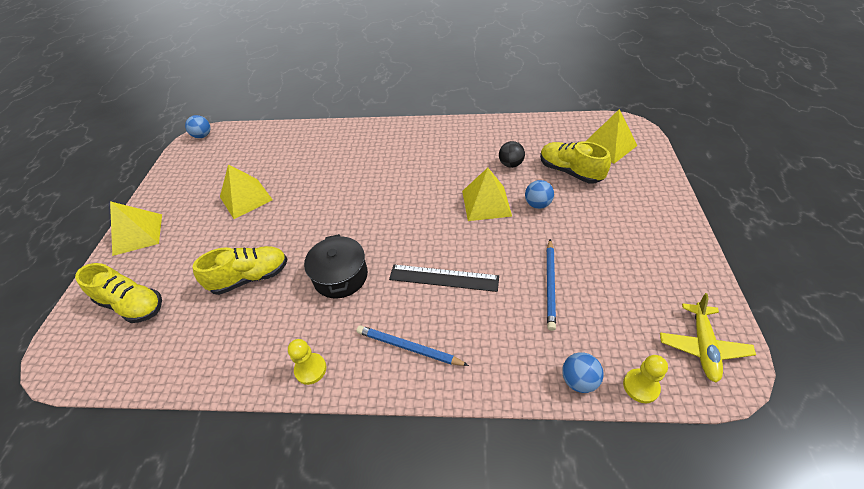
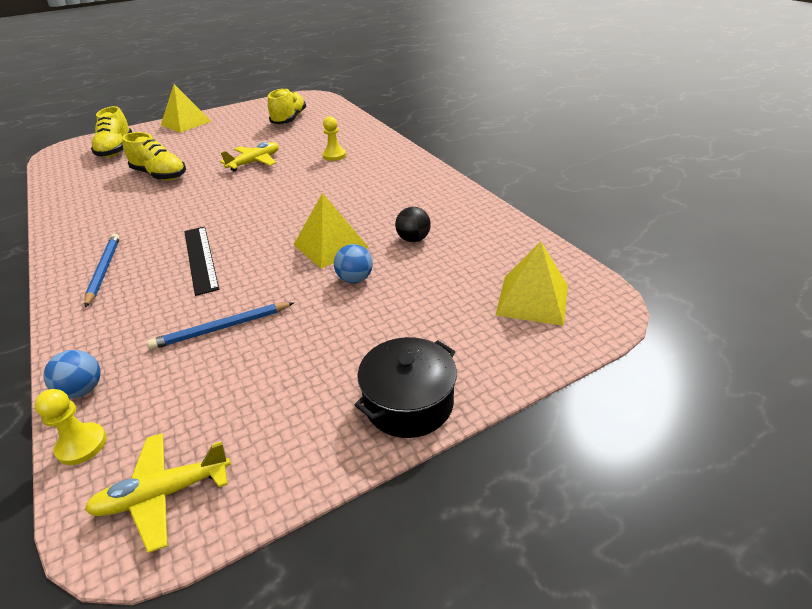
camera: 55 degrees right, 10 degrees down
(203, 136) = (312, 96): blue ball -> none
(246, 198) = (250, 139): yellow pyramid -> none
(302, 207) = (255, 162): none -> yellow plane
(310, 369) = (70, 234): yellow pawn -> yellow pawn (334, 155)
(340, 276) = (178, 209): black pot -> black pot (408, 402)
(570, 171) = (440, 284): yellow shoe -> yellow shoe (289, 119)

